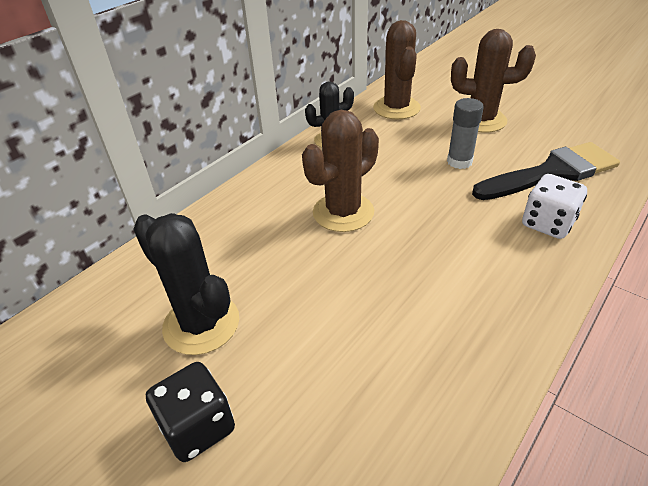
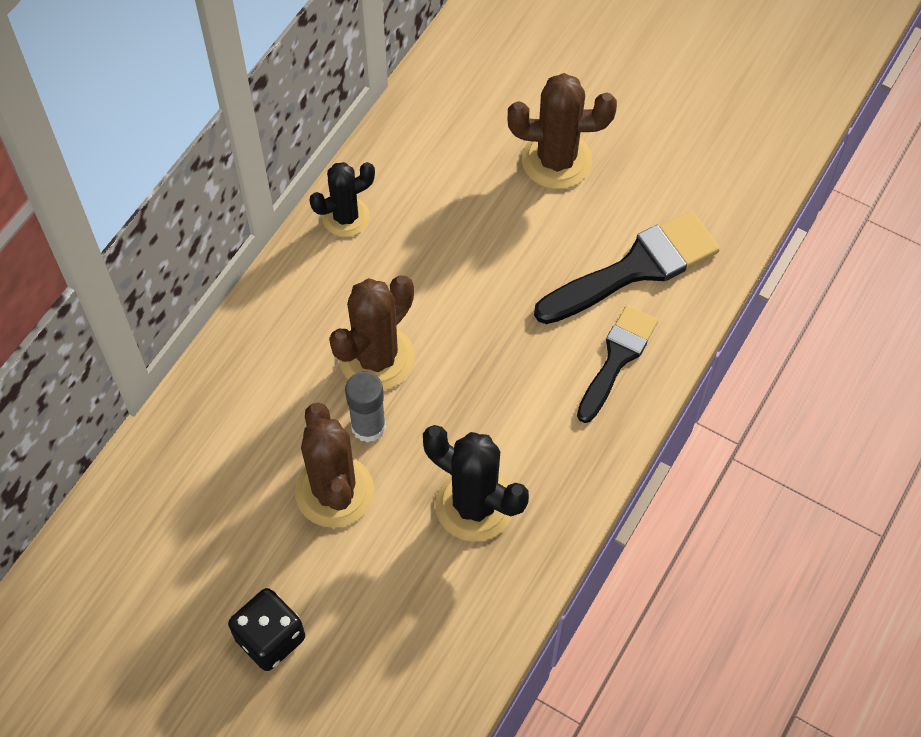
camera: 10 degrees left, 20 degrees up
(201, 324) = (243, 531): black cactus -> black cactus (474, 505)
(396, 108) = (436, 136): brown cactus -> brown cactus (334, 491)
(459, 162) = (521, 253): grey glue stick -> grey glue stick (368, 426)
(547, 223) = (617, 358): white dice -> black brush

